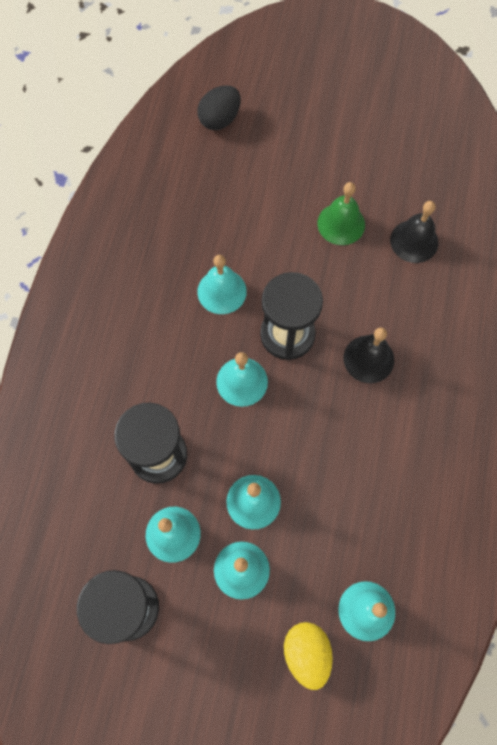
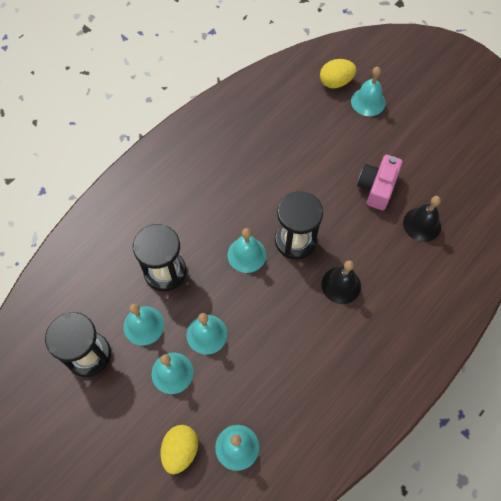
camera: 30 degrees right, 5 degrees down
(220, 119) = (335, 82): black egg -> yellow egg
(222, 291) = (269, 191): turquoise bell -> turquoise bell (368, 102)
(341, 224) = (377, 188): green bell -> pink camera

